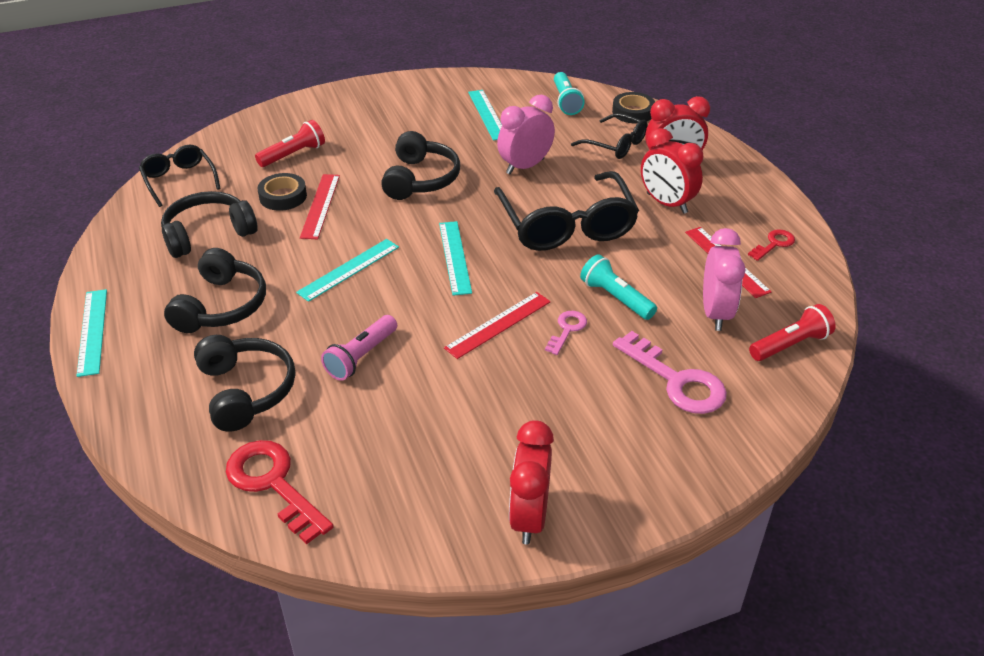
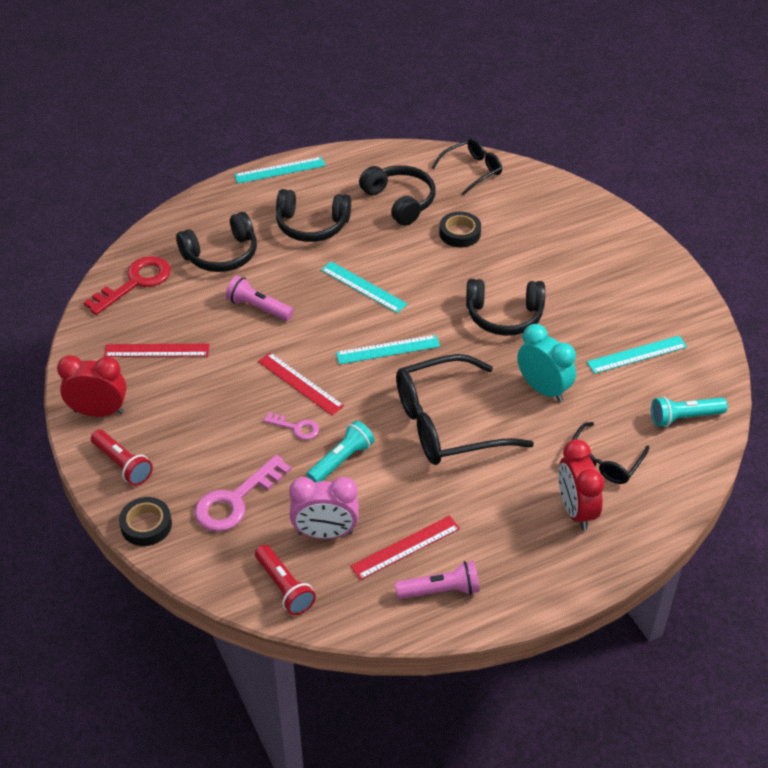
camera: 85 degrees right, 5 degrees up
(293, 155) = (526, 229): red flashlight -> red flashlight (122, 464)
(320, 206) = (450, 258): red ruler -> red ruler (157, 350)
(525, 166) = (543, 389): pink clock -> turquoise clock
(633, 112) = (678, 477): black tape -> black tape (146, 525)
(666, 203) = (498, 502): red clock -> none
(774, 244) = (440, 590): red key -> pink flashlight

